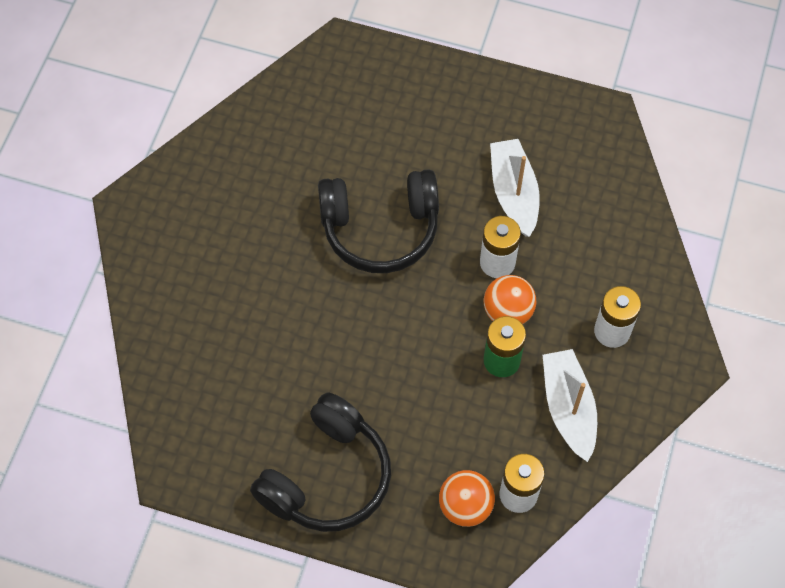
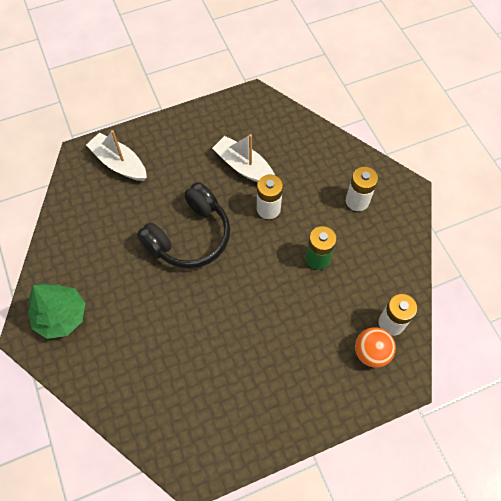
camera: 40 degrees left, 0 degrees up
(176, 214) = (61, 316): none -> green tree
(327, 476) = (284, 399): black headphones -> none
(508, 312) = (297, 230): orange ball -> none
(568, 408) = (373, 257): white boat -> white boat (119, 163)

